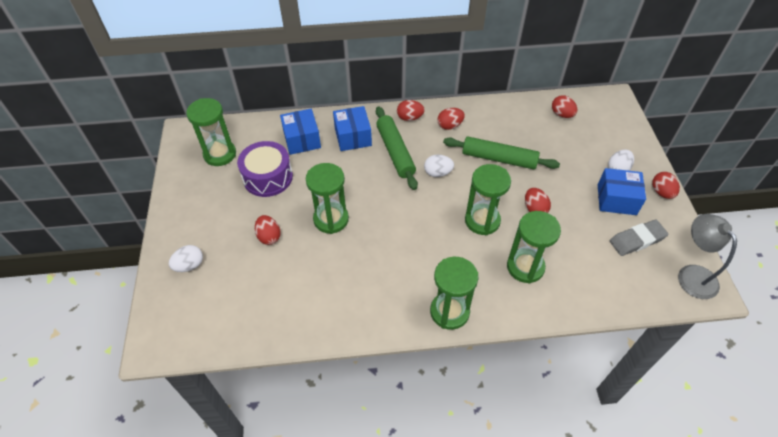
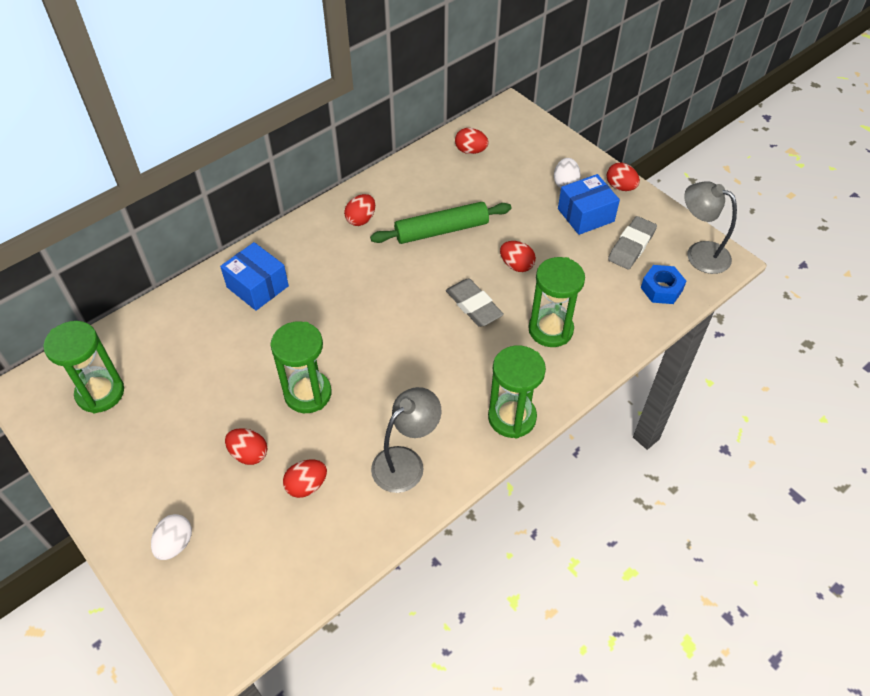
camera: 35 degrees left, 0 degrees up
(268, 177) = (189, 387): purple drum -> none
(302, 140) = (196, 321): blue box -> none
(356, 298) = (406, 462): none -> grey lamp
(395, 152) = (322, 279): green rolling pin -> none
(410, 118) = (308, 232): red egg -> red egg (306, 485)
(437, 173) = (388, 279): white egg -> none
(482, 221) = (474, 305): green hourglass -> grey eraser
(637, 284) = (661, 289): none -> blue nut

